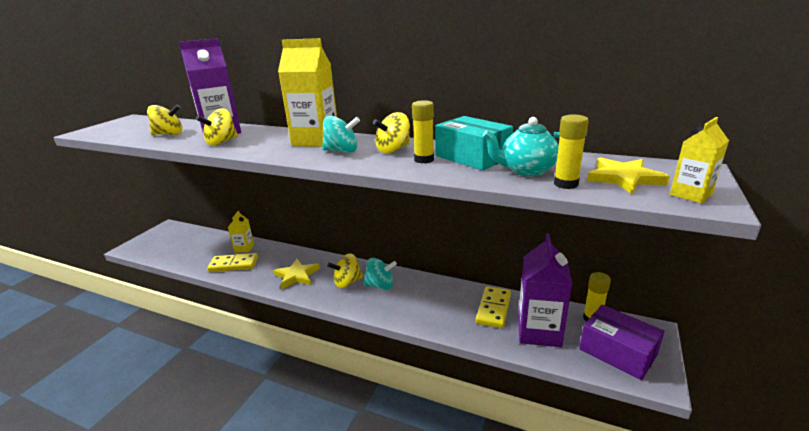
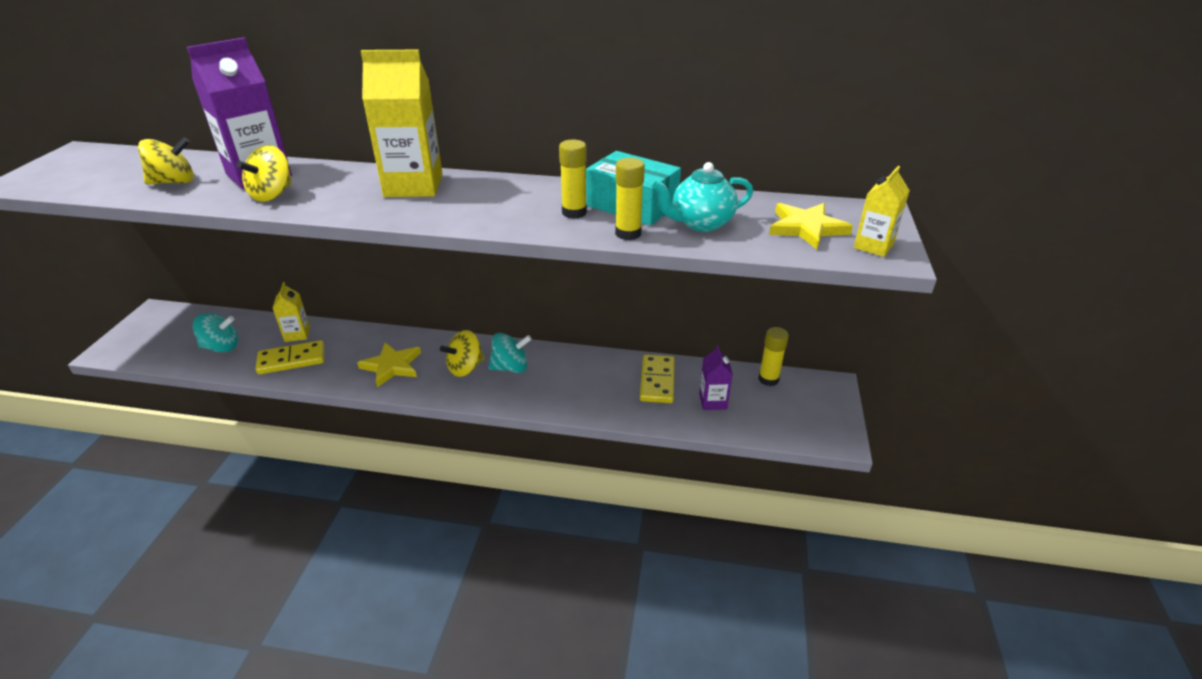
camera: 15 degrees left, 10 degrees up
(342, 151) = (460, 203): turquoise spinning top -> turquoise spinning top (221, 347)
(393, 150) = (528, 198): yellow spinning top -> none
(539, 331) = (713, 401): purple carton -> purple carton, size x0.53
(566, 184) = (747, 240): yellow glue stick -> yellow glue stick (628, 233)
(617, 352) = (798, 413): purple box -> none

